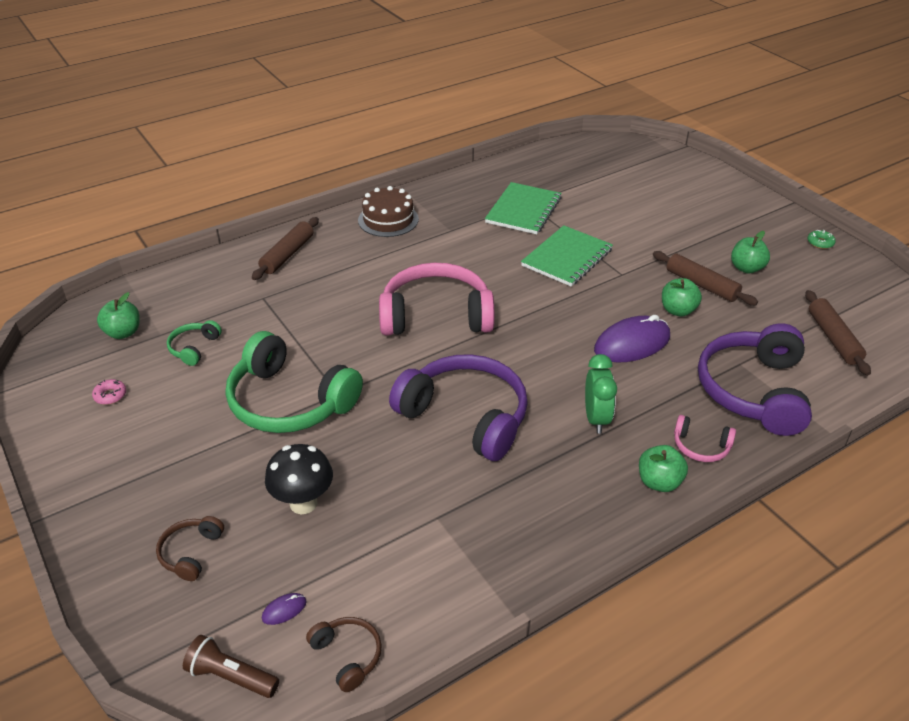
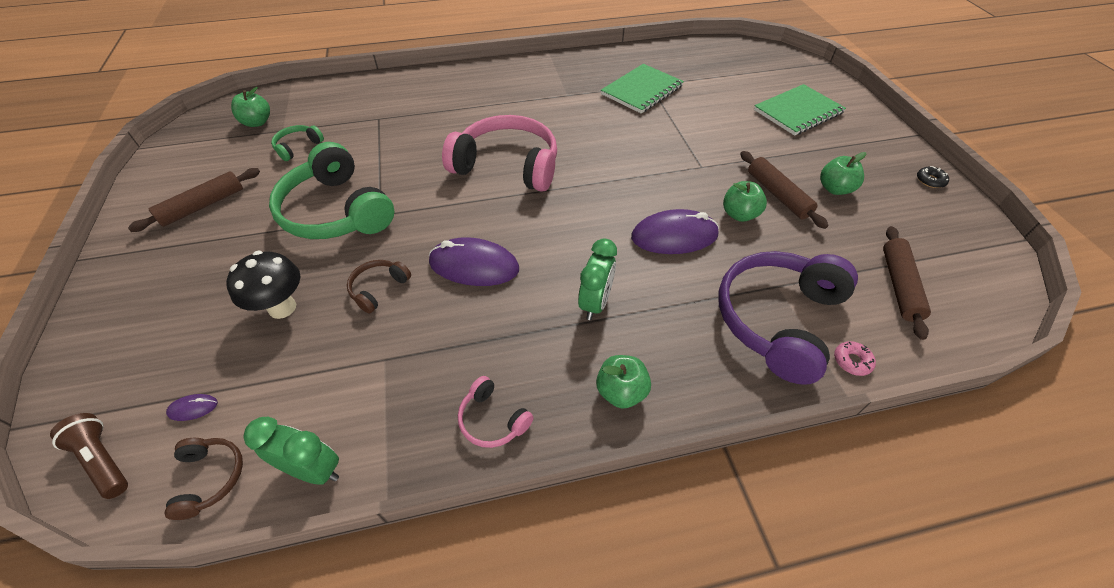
camera: 20 degrees right, 10 degrees up
(110, 395) = (210, 170): pink donut -> pink donut (852, 361)
(190, 552) = (164, 325): brown headphones -> brown headphones (378, 289)
(287, 254) = (421, 88): brown rolling pin -> brown rolling pin (203, 206)
(388, 219) = (520, 76): brown cake -> none
(437, 619) = (314, 469): none -> green clock
(466, 416) = (474, 266): purple headphones -> purple mouse
(567, 258) = (657, 140): green notebook -> green notebook (798, 112)
(701, 447) = (687, 365): pink headphones -> pink headphones (492, 420)
(820, 243) = (930, 180): green donut -> black donut

